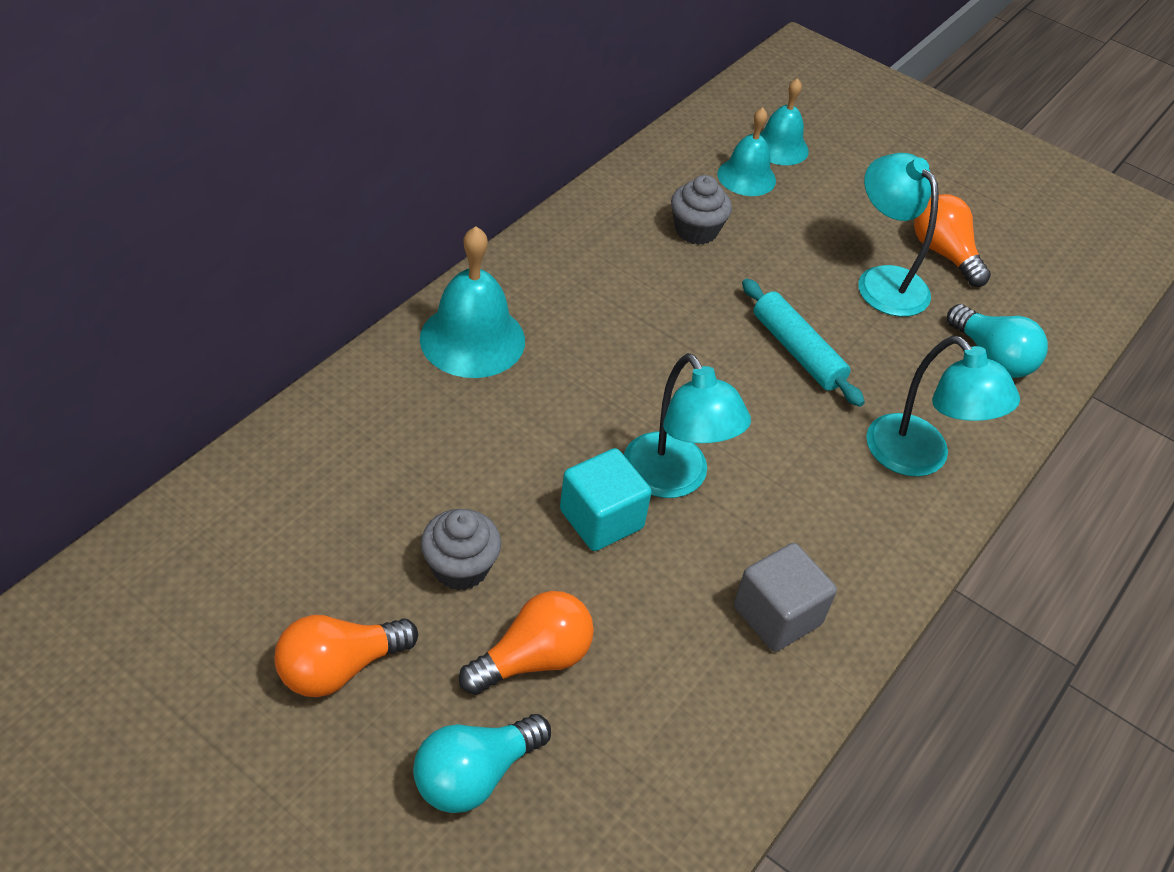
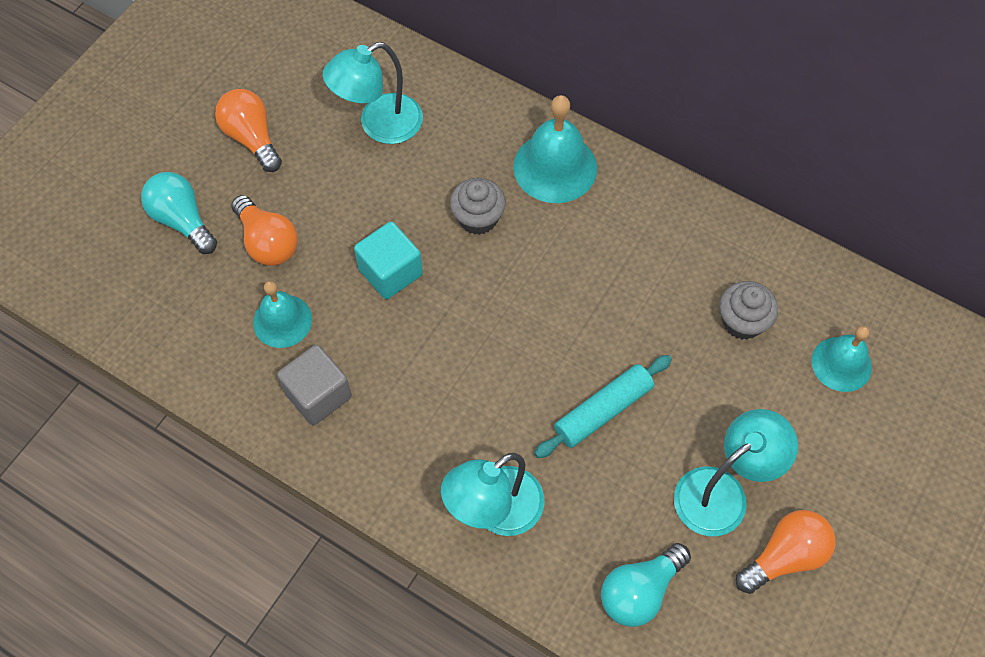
camera: 90 degrees right, 15 degrees up
(460, 567) = (336, 190): grey cupcake -> grey cupcake (478, 218)
(674, 479) = (436, 319): turquoise lamp -> turquoise lamp (379, 125)
(780, 147) = (905, 395): turquoise bell -> turquoise bell (282, 321)

